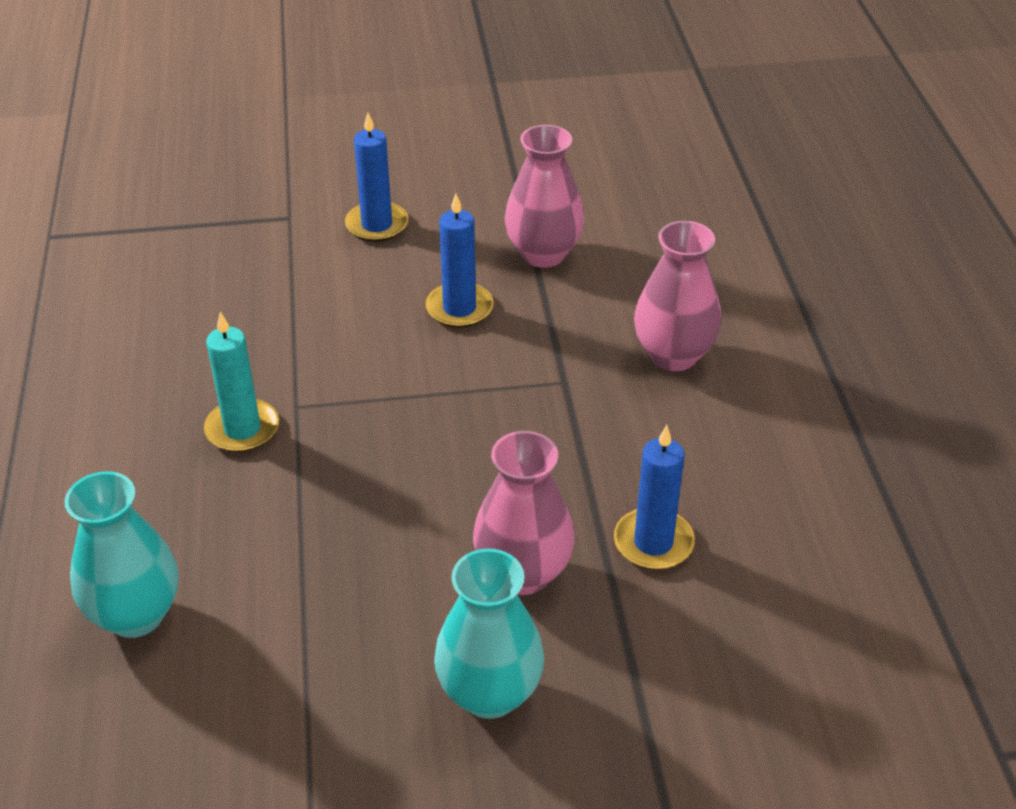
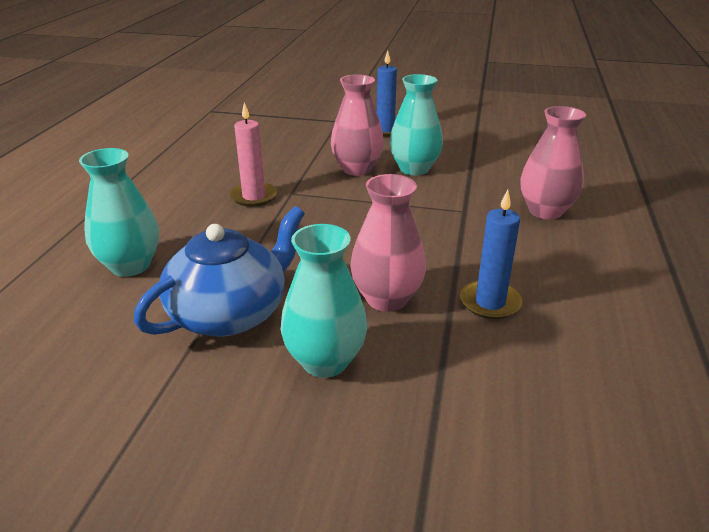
camera: 20 degrees right, 10 degrees down
(242, 429) = (254, 197): turquoise candle -> pink candle
(329, 655) = (230, 313): none -> blue teapot
(459, 308) = (414, 169): blue candle -> turquoise vase
(543, 254) = (478, 155): pink vase -> pink vase (357, 169)

